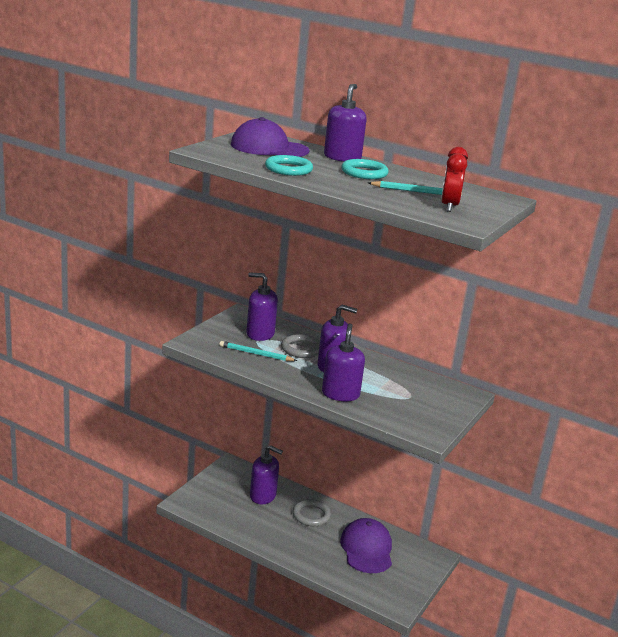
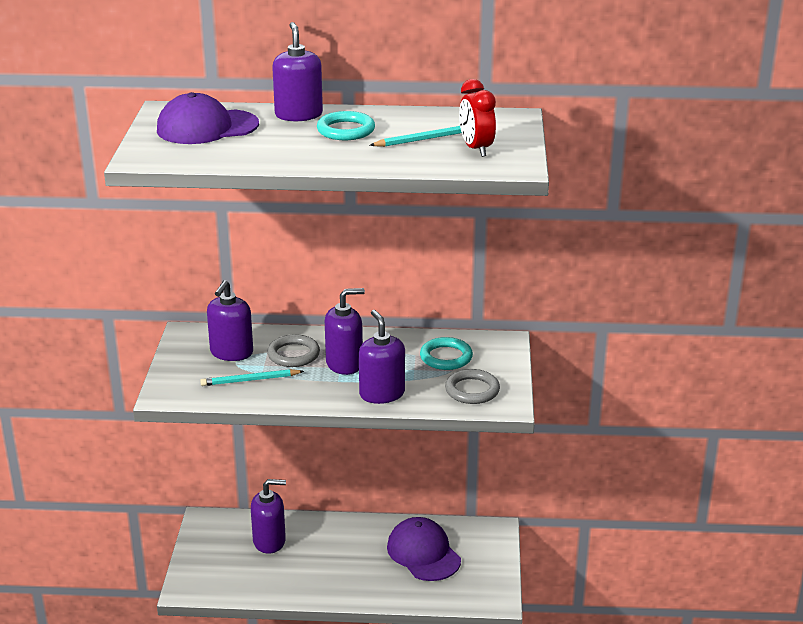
camera: 25 degrees left, 5 degrees up
(260, 334) = (231, 352): purple soap dispenser -> purple soap dispenser turned 60 degrees counterclockwise
(288, 169) = (265, 153): turquoise ring -> turquoise ring (446, 357)
(311, 515) = (338, 541): grey ring -> grey ring (472, 390)

